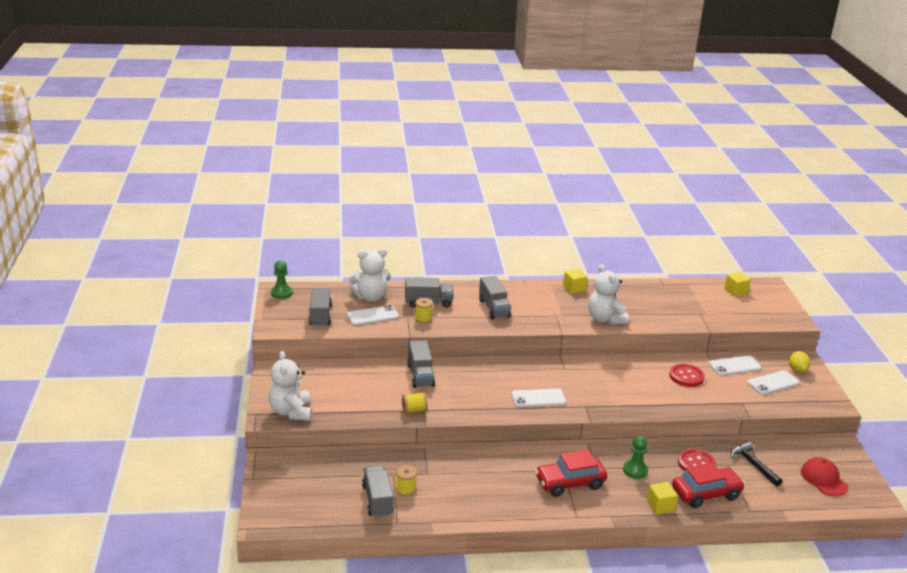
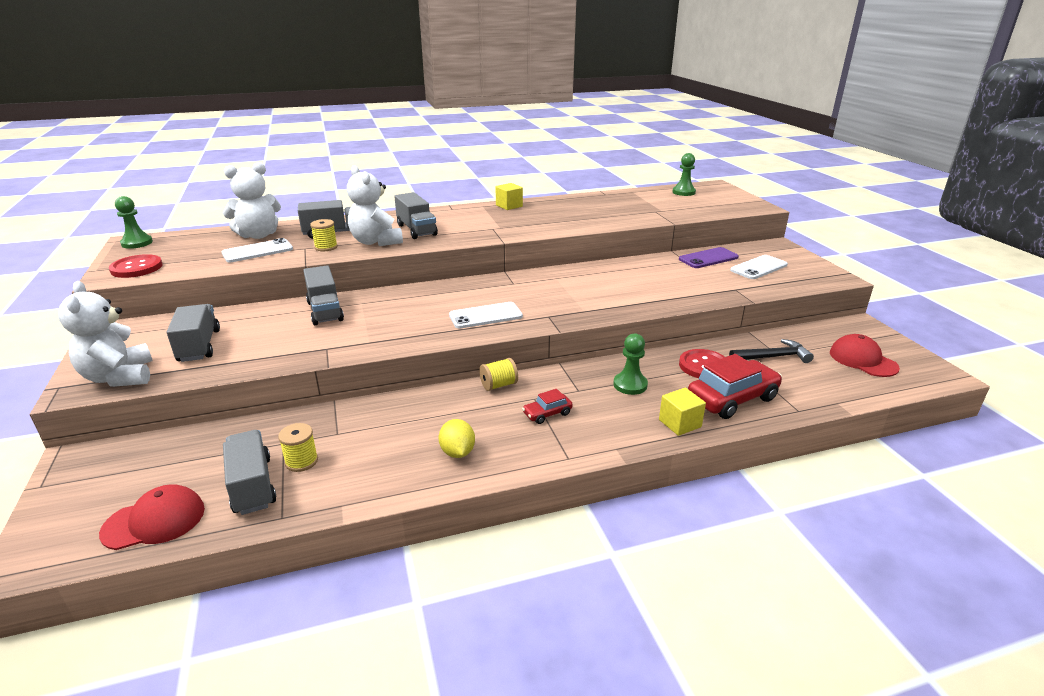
camera: 10 degrees left, 0 degrees up
(320, 315) = (184, 258): grey truck -> grey truck (199, 346)
(324, 512) = (154, 521): none -> red cap
(414, 410) = (313, 350): yellow spool -> yellow spool (499, 385)
(570, 483) = (547, 414): red car -> red car, size x0.49
(605, 319) = (551, 226): white teddy bear -> white teddy bear (376, 242)
(686, 376) = (660, 273): red button -> red button (136, 268)
(734, 366) = (708, 258): white phone -> purple phone
(735, 291) = (683, 192): yellow cube -> green pawn
(753, 465) = (772, 357): black hammer -> black hammer turned 120 degrees clockwise
(797, 370) = (777, 254): yellow lemon -> yellow lemon (457, 452)

